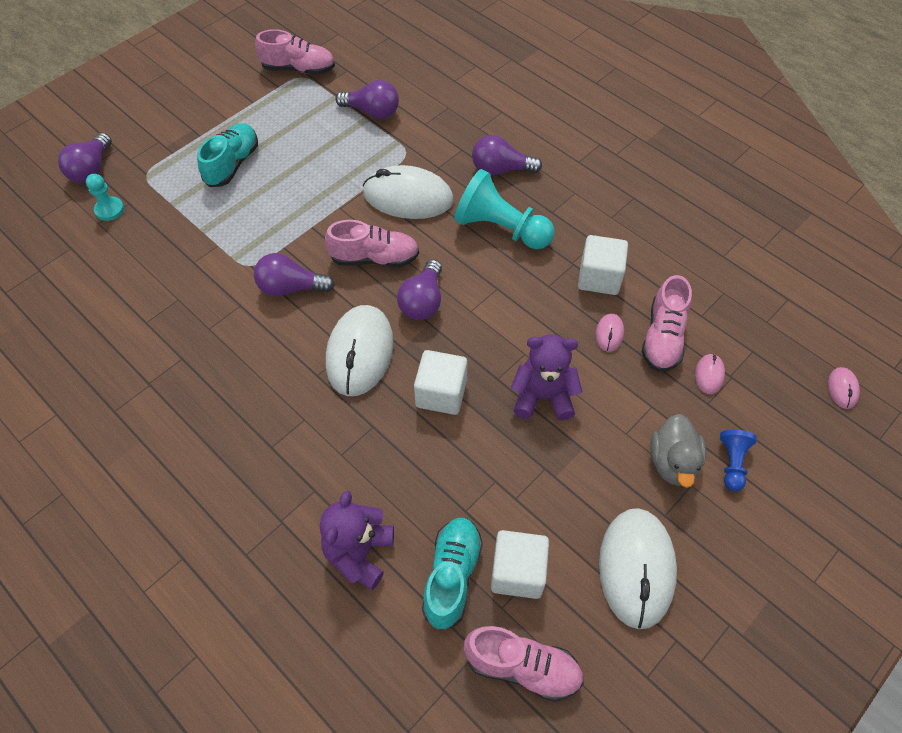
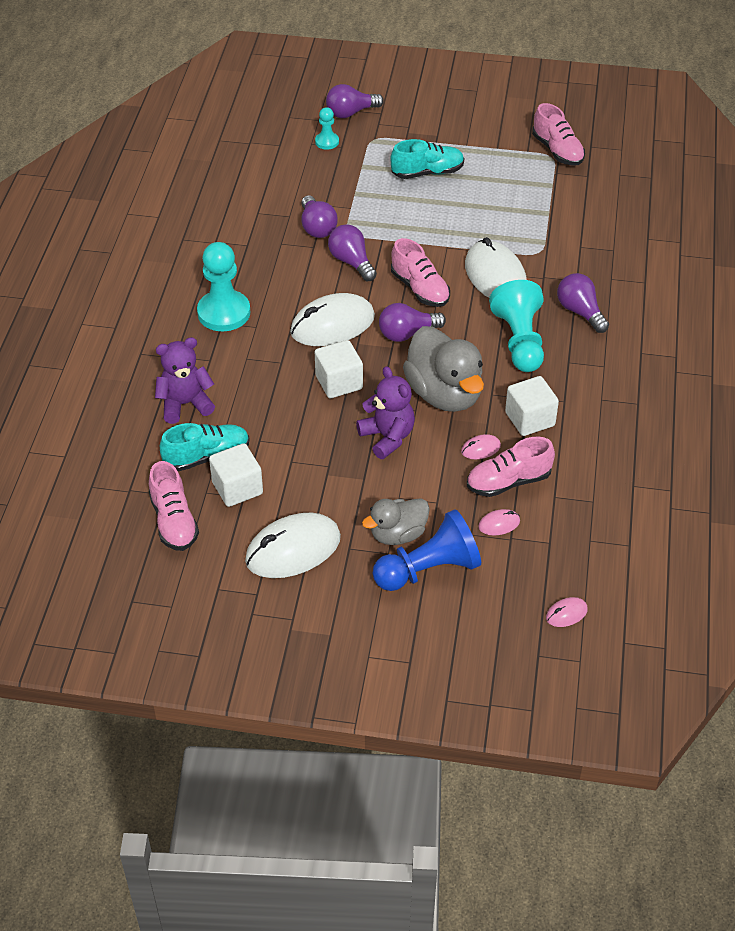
camera: 55 degrees right, 10 degrees down
(258, 437) = (224, 313): none -> turquoise pawn
(372, 112) = (559, 212): purple light bulb -> purple light bulb (317, 227)
(522, 320) = (444, 394): none -> grey duck
(732, 463) = (429, 569): blue pawn -> blue pawn, size x1.96

